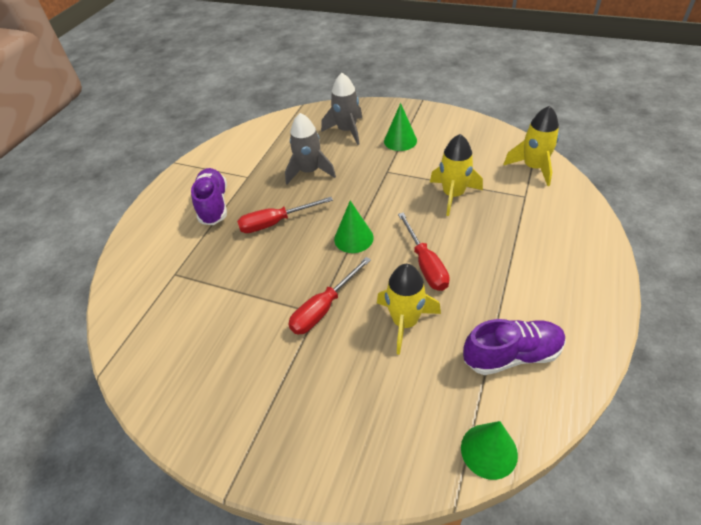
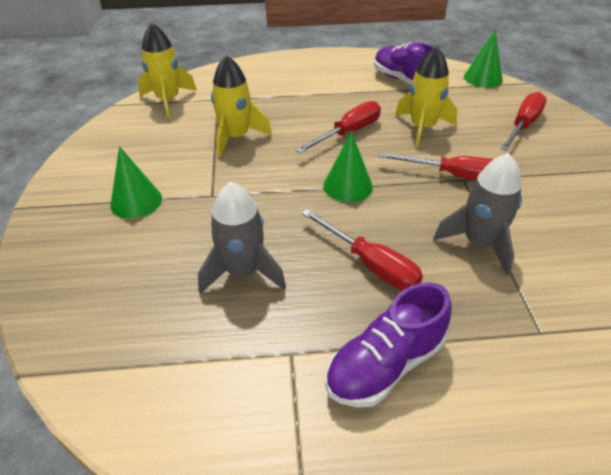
camera: 120 degrees left, 5 degrees down
(347, 130) = (117, 267): grey rocket -> grey rocket (479, 243)
(363, 418) = (523, 125): none -> red screwdriver

